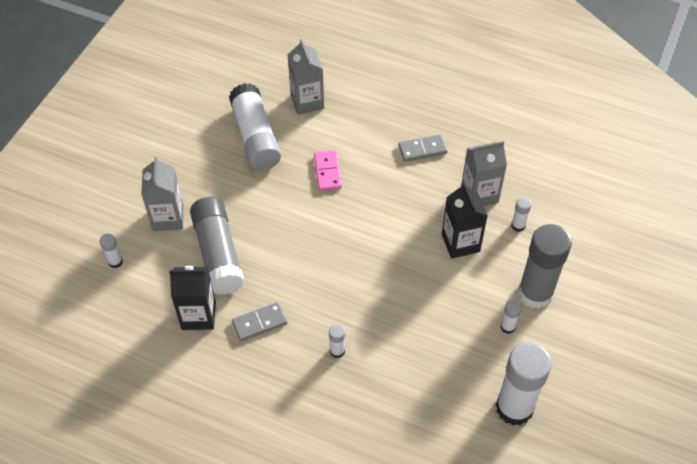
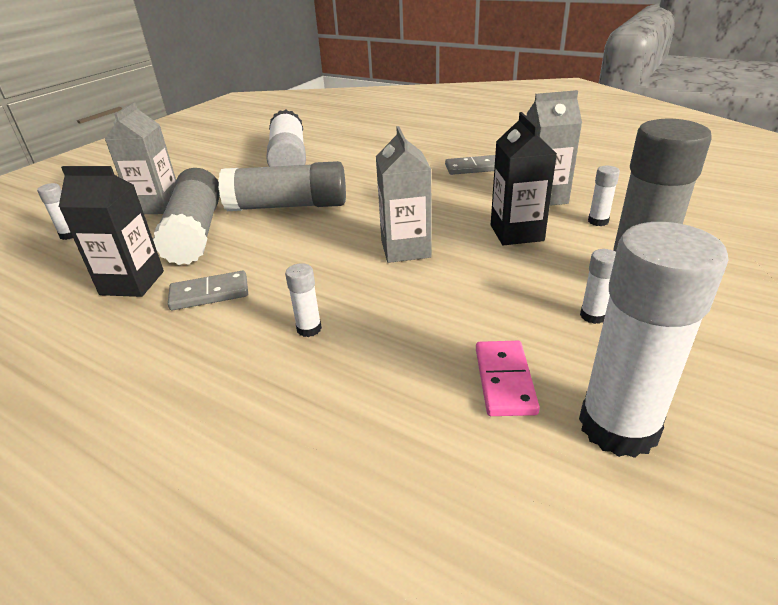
camera: 10 degrees right, 20 degrees down
(279, 214) = (288, 206): none -> grey glue stick
(307, 102) = (353, 141): grey carton -> grey carton (405, 249)
(327, 172) = (357, 180): pink domino -> pink domino (504, 380)

